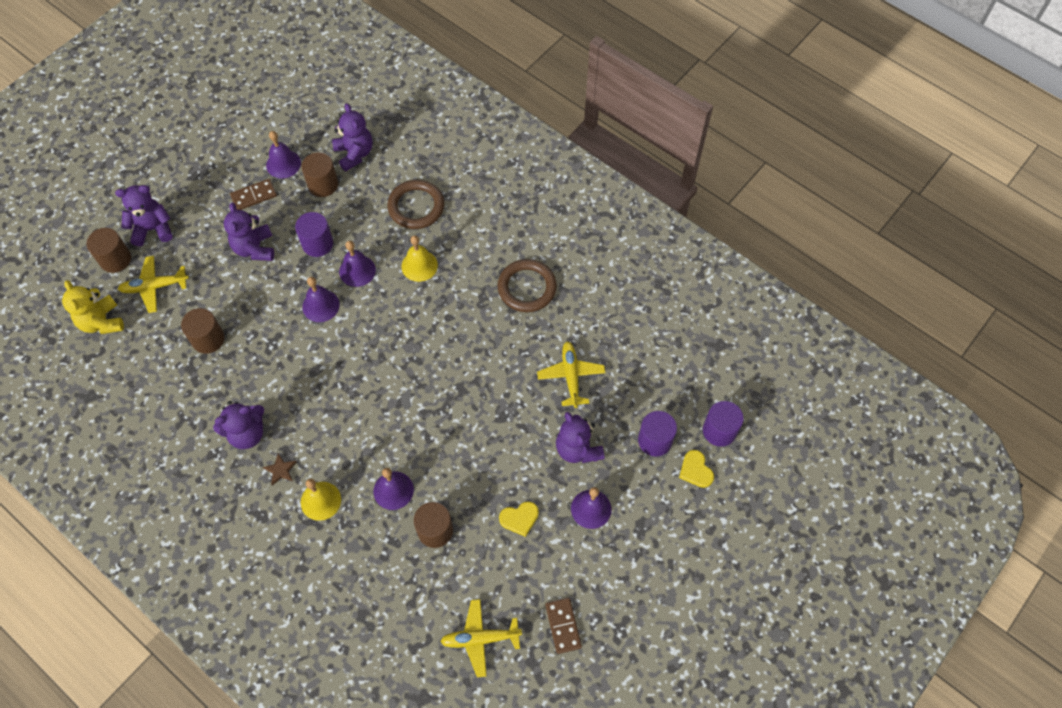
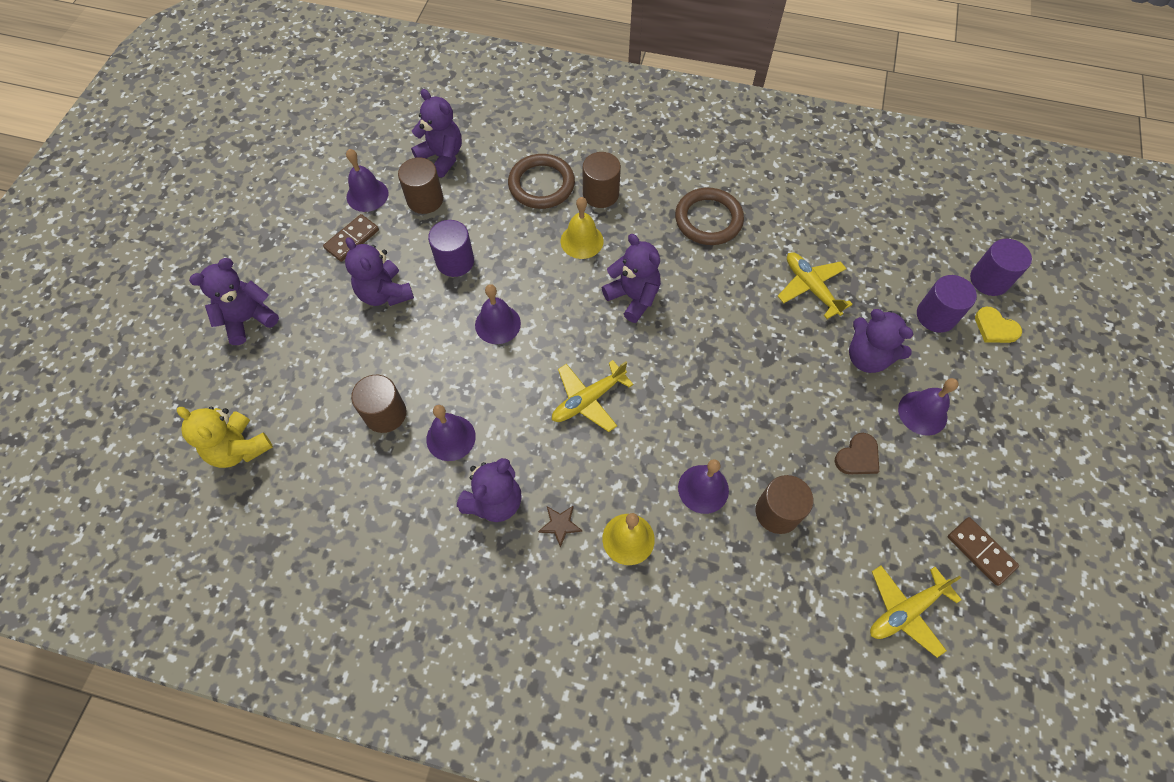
camera: 25 degrees left, 0 degrees up
(115, 259) = (218, 370): brown cylinder -> brown cylinder (600, 194)
(154, 287) = (285, 382): yellow plane -> yellow plane (588, 400)
(357, 270) = (517, 272): purple bell -> purple bell (451, 438)
(431, 326) = (633, 297): none -> purple teddy bear
(519, 518) = (858, 457): yellow heart -> brown heart

